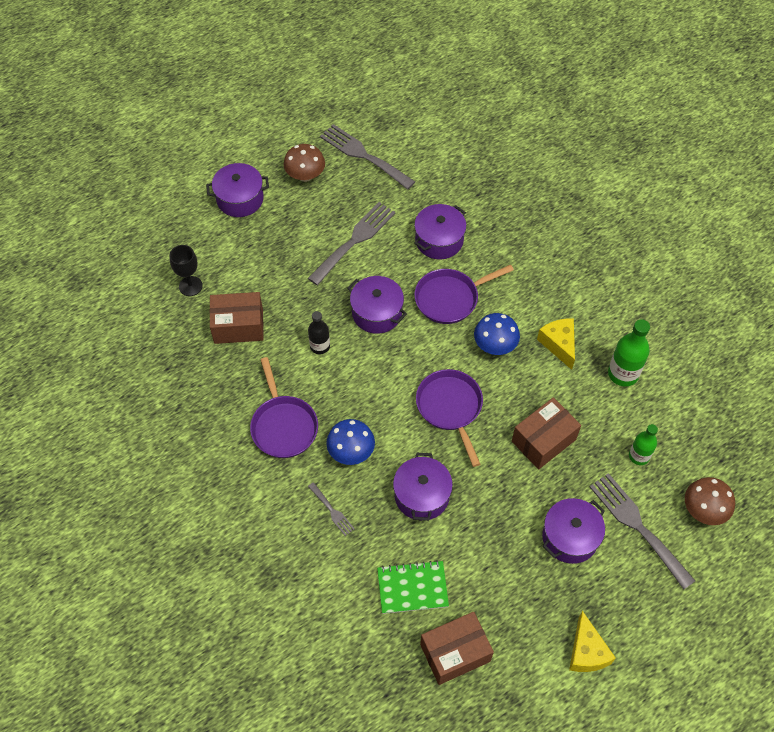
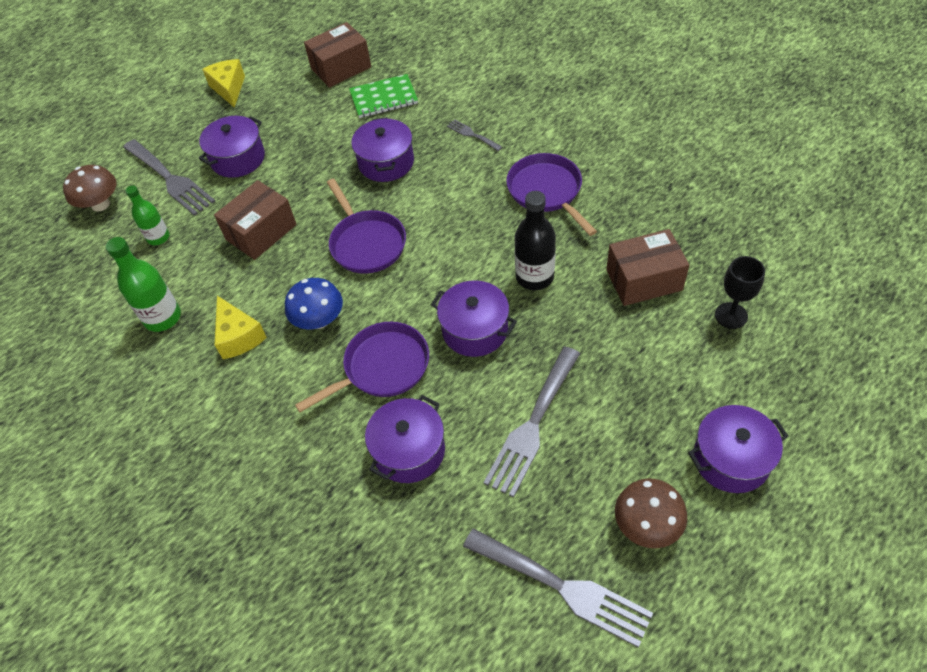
camera: 175 degrees right, 5 degrees down
(320, 346) = (534, 277): black bottle -> black bottle, size x1.54
(351, 451) = (467, 183): blue mushroom -> none

